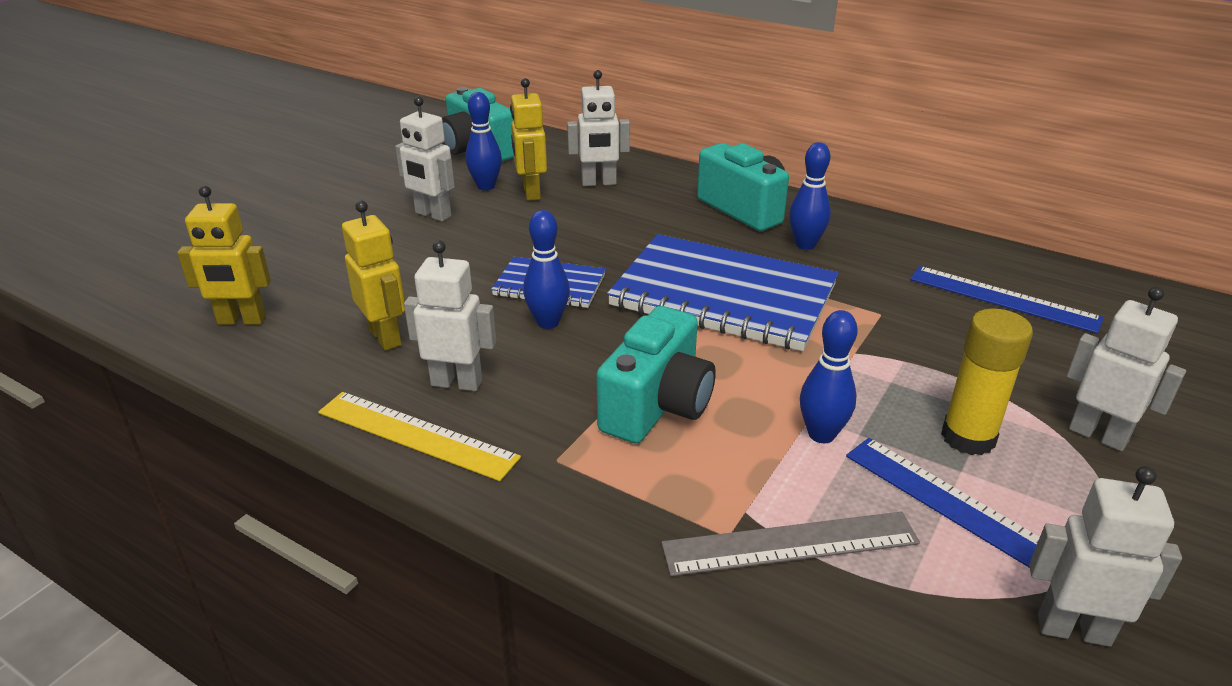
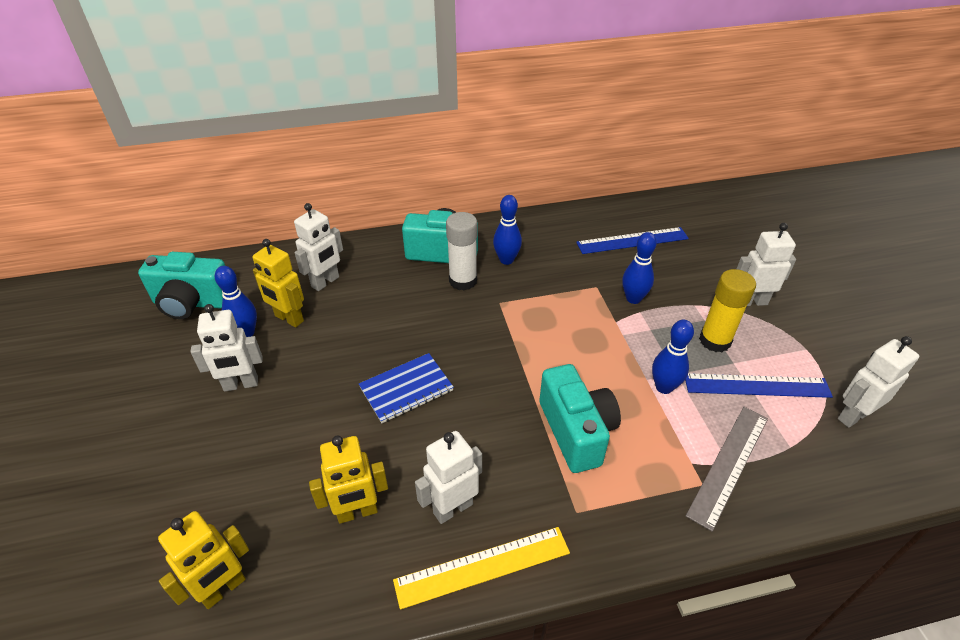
camera: 45 degrees left, 10 degrees up
(386, 337) = (357, 512): yellow robot -> yellow robot turned 150 degrees clockwise
(548, 322) = (444, 419): blue bowling pin -> blue bowling pin (633, 298)
(723, 296) = (512, 327): blue notebook -> none
(730, 239) = (463, 281): none -> white glue stick

